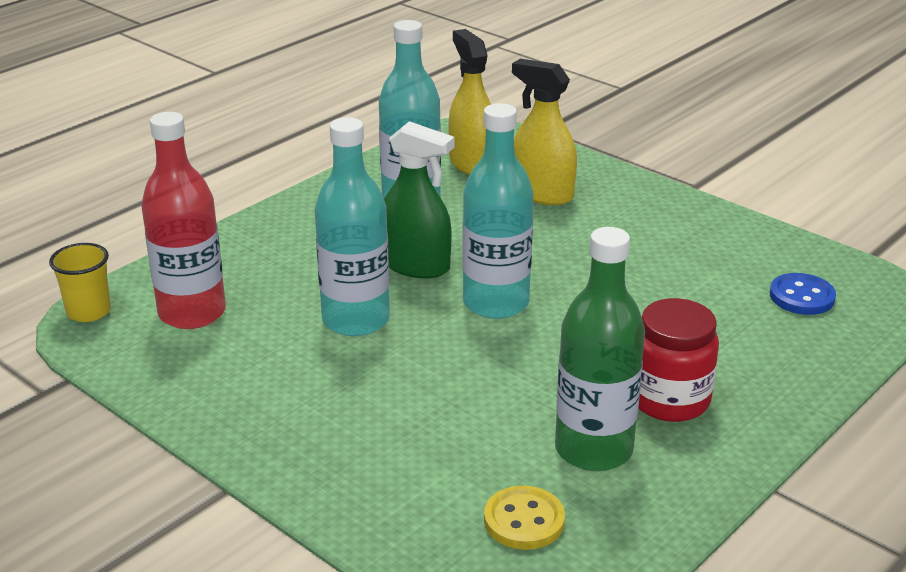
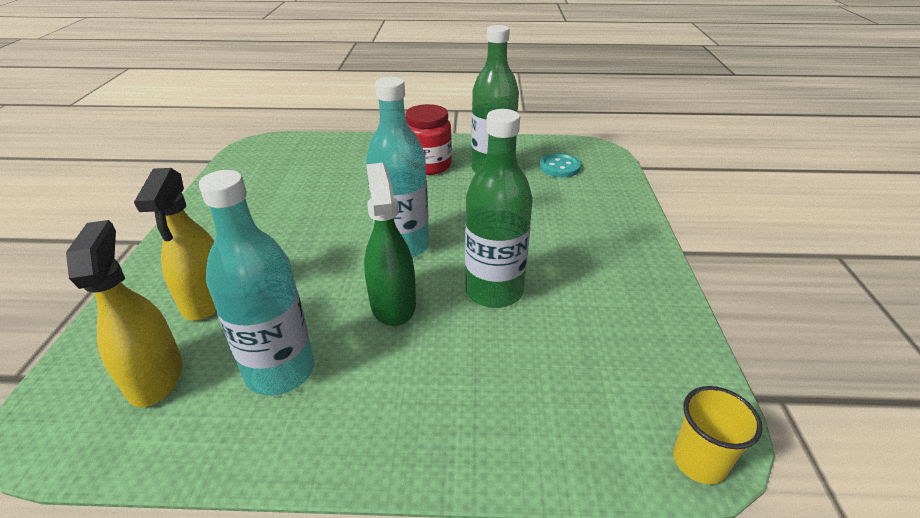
camera: 130 degrees left, 5 degrees up
(192, 313) = (601, 383): red bottle -> none
(356, 320) = (494, 291): turquoise bottle -> green bottle
(471, 163) = (155, 377): yellow spray bottle -> yellow spray bottle turned 135 degrees clockwise
(524, 520) = (559, 167): yellow button -> turquoise button
(801, 296) = (286, 162): blue button -> none

